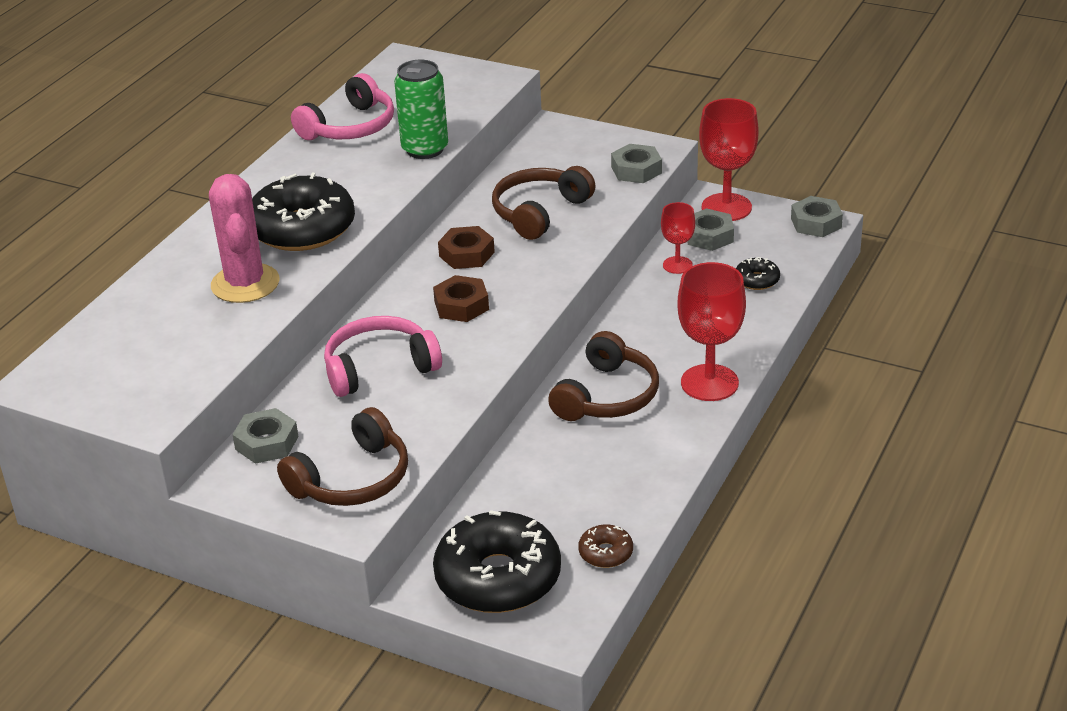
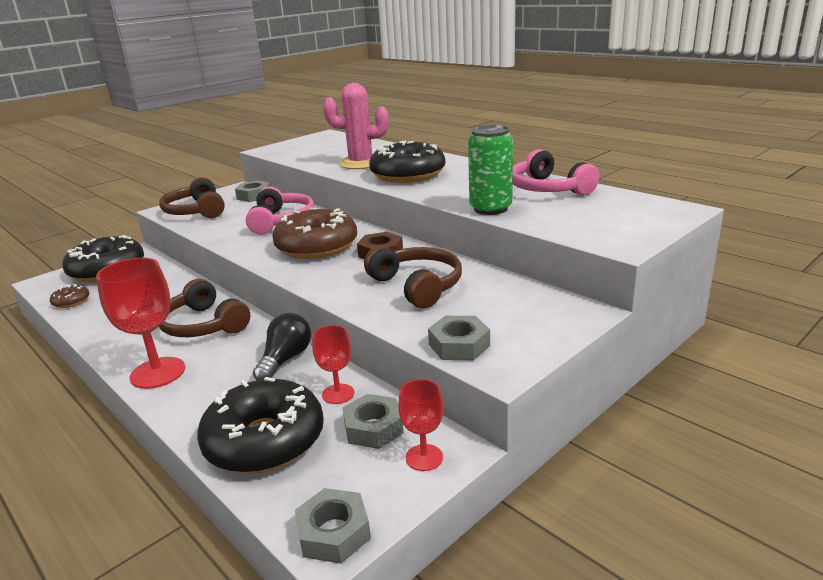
camera: 110 degrees right, 10 degrees down
(461, 305) = (317, 246): brown nut -> brown donut
(643, 311) = (285, 360): none -> black light bulb
(726, 207) = (424, 457): red goblet -> red goblet, size x0.56
(757, 280) = (265, 440): black donut -> black donut, size x2.29

